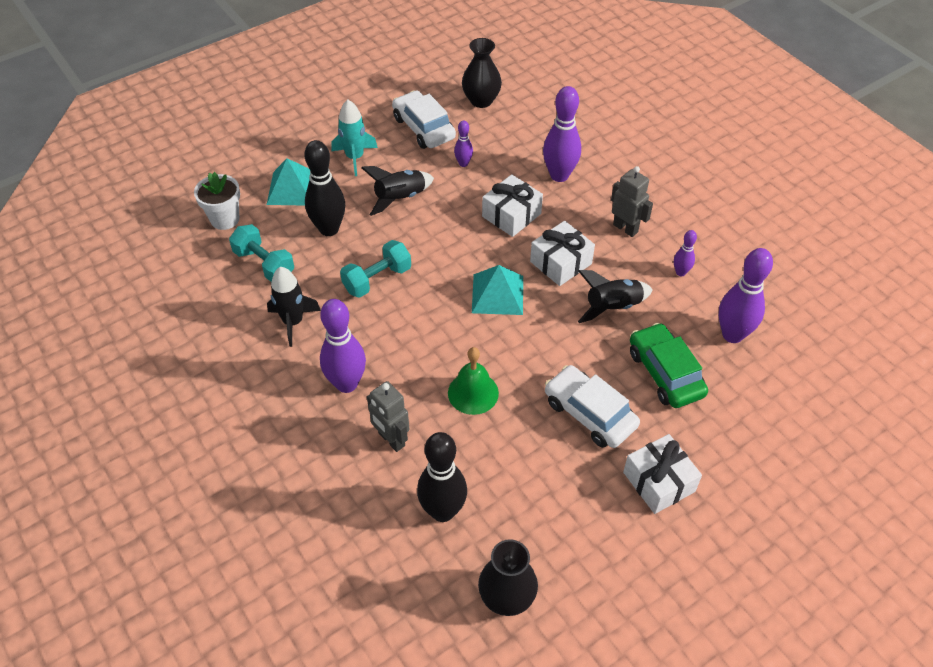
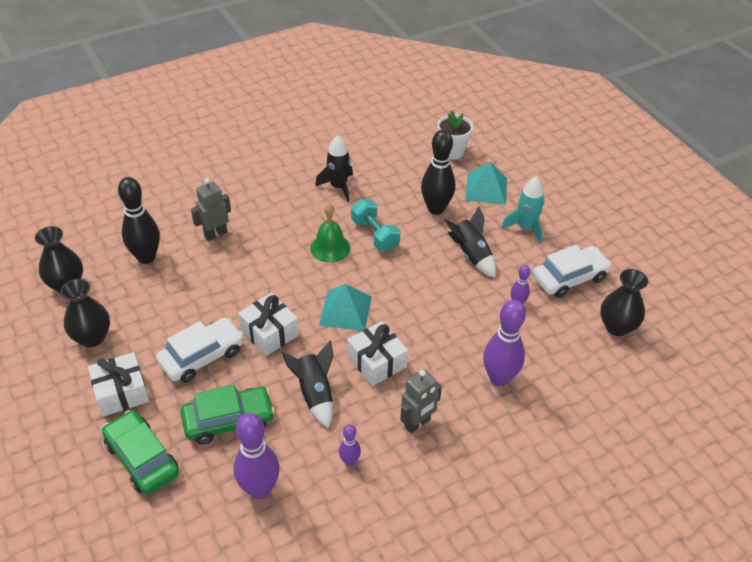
camera: 95 degrees right, 5 degrees down
(264, 264) = (401, 172): turquoise dumbbell -> none
(346, 384) = (273, 213): purple bowling pin -> none
(473, 393) = (244, 284): green bell -> green bell (330, 248)
(511, 215) = (443, 332): white gift -> white gift (269, 333)
(588, 537) = (92, 337): none -> black vase
(733, 439) = (142, 459): none -> green car

